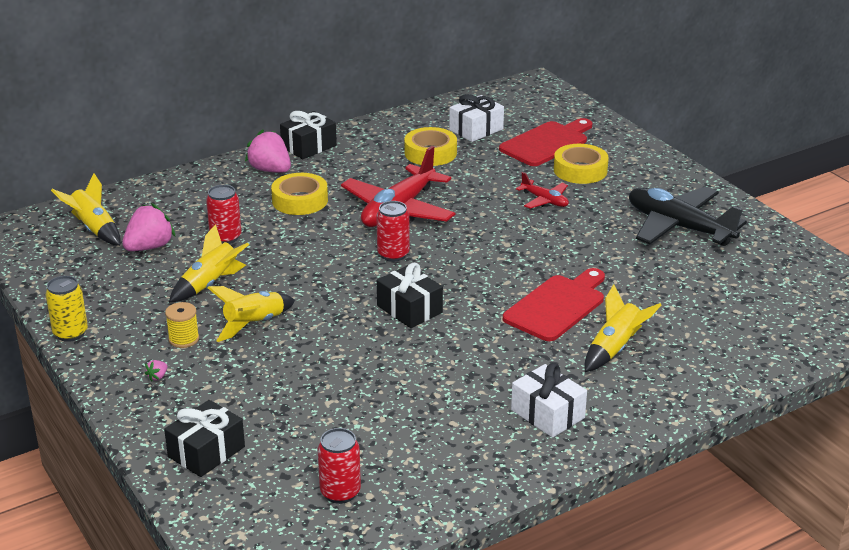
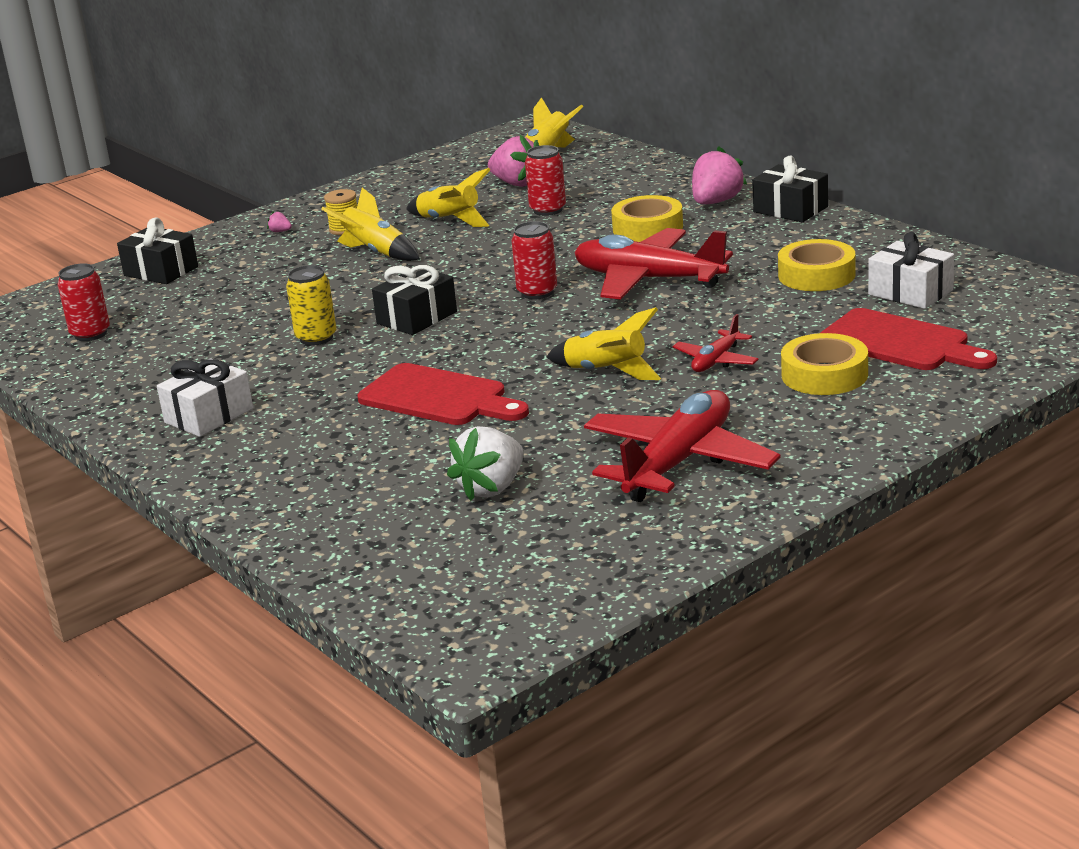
camera: 85 degrees right, 5 degrees down
(70, 333) = (351, 186): yellow can -> yellow can (316, 338)
(615, 349) = (344, 442): yellow rocket -> yellow rocket (606, 372)
(679, 227) = (678, 462): black plane -> red plane
(697, 293) = (491, 488): none -> white strawberry

